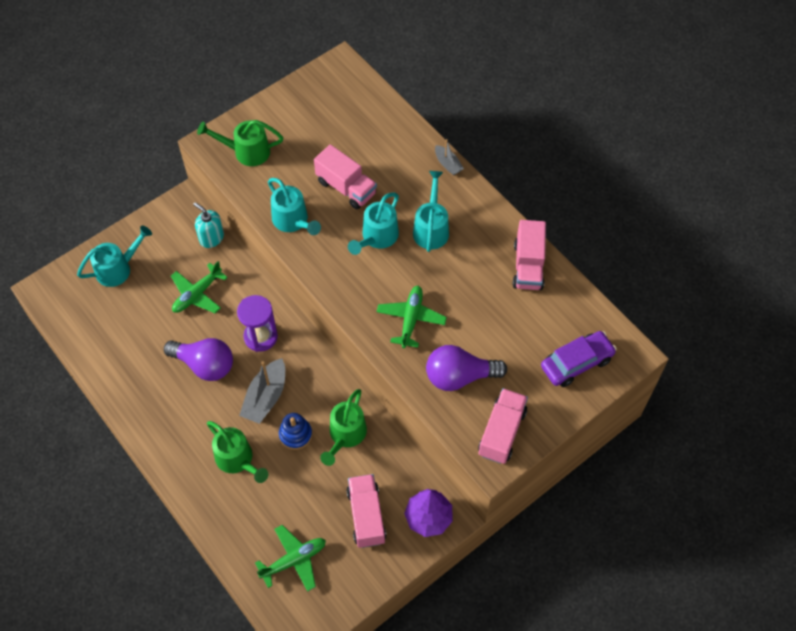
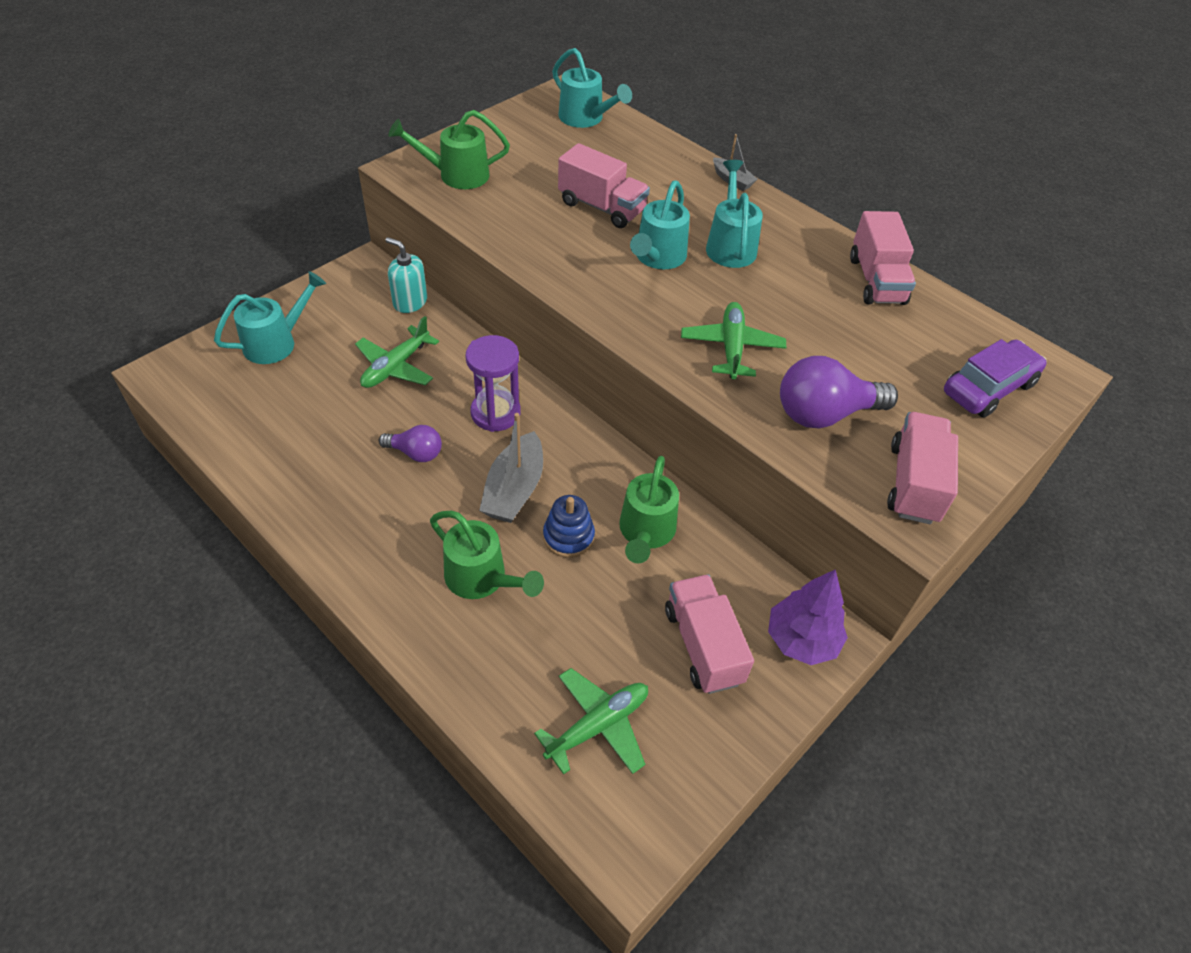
camera: 10 degrees left, 10 degrees down
(205, 365) = (415, 453): purple light bulb -> purple light bulb, size x0.58
(293, 221) = (534, 245): turquoise watering can -> turquoise watering can (586, 119)

